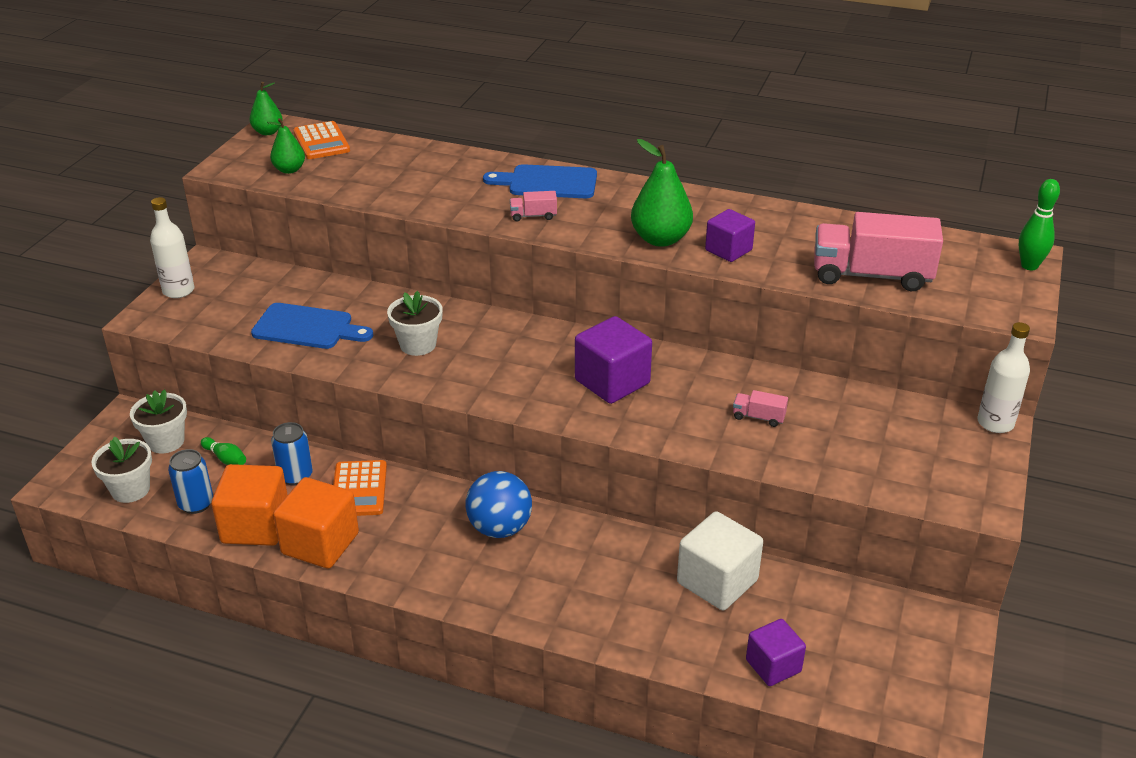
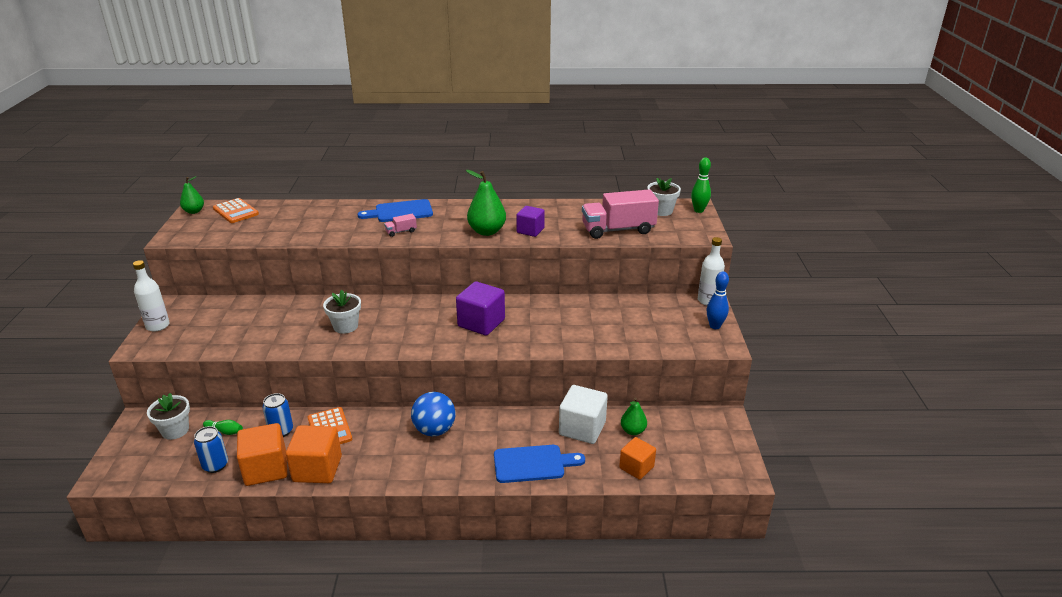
camera: 20 degrees left, 5 degrees down
(130, 490) = (161, 468): white flower pot -> white flower pot (661, 211)
(289, 170) = (221, 231): green pear -> green pear (633, 431)
(307, 328) = (264, 331): blue cutting board -> blue cutting board (533, 464)
(758, 417) = (578, 324): pink truck -> none
(773, 666) = (636, 467): purple cube -> orange cube
(984, 470) = (715, 326): none -> blue bowling pin

